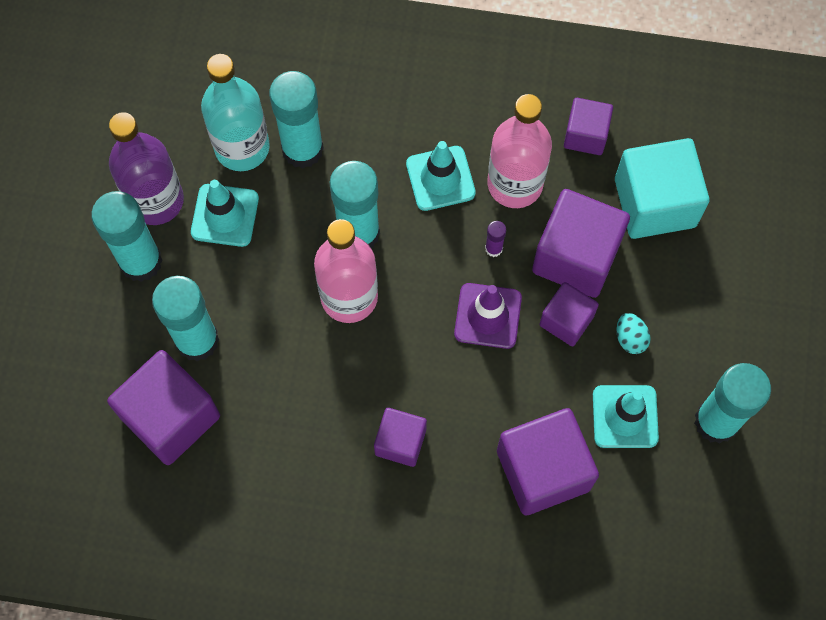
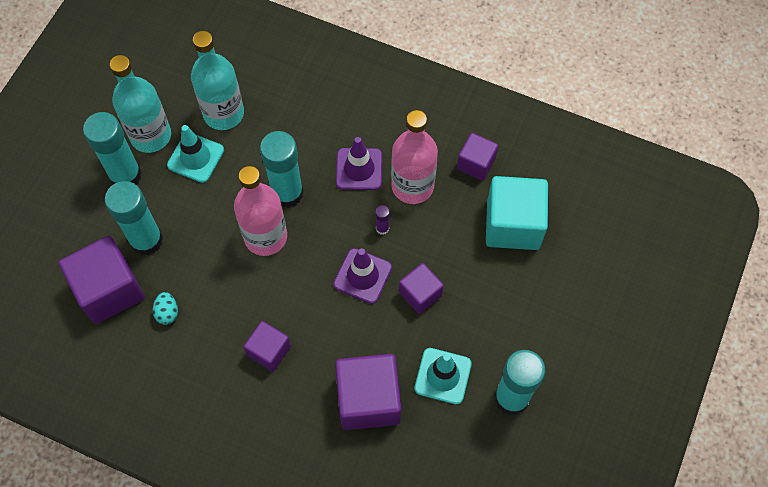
camera: 15 degrees right, 5 degrees down
(156, 200) = (151, 135): purple bottle -> turquoise bottle
(302, 149) = (266, 125): turquoise glue stick -> none
(440, 178) = (359, 169): turquoise traffic cone -> purple traffic cone
(576, 256) = (442, 249): purple cube -> none
(630, 338) = (464, 319): turquoise egg -> turquoise egg (167, 312)

